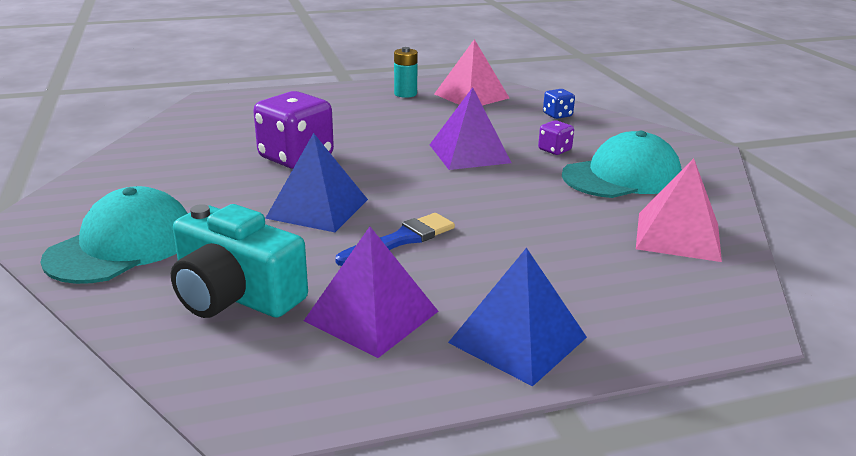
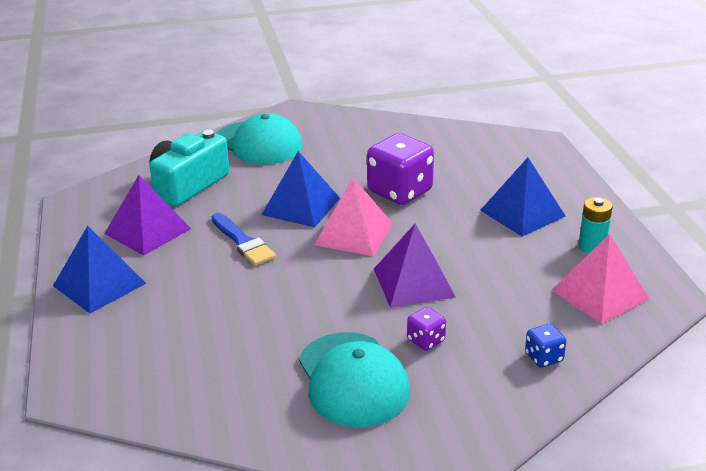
camera: 95 degrees right, 5 degrees up
(348, 111) = (522, 213): none -> blue pyramid
(678, 236) = (215, 391): pink pyramid -> pink pyramid (354, 234)

